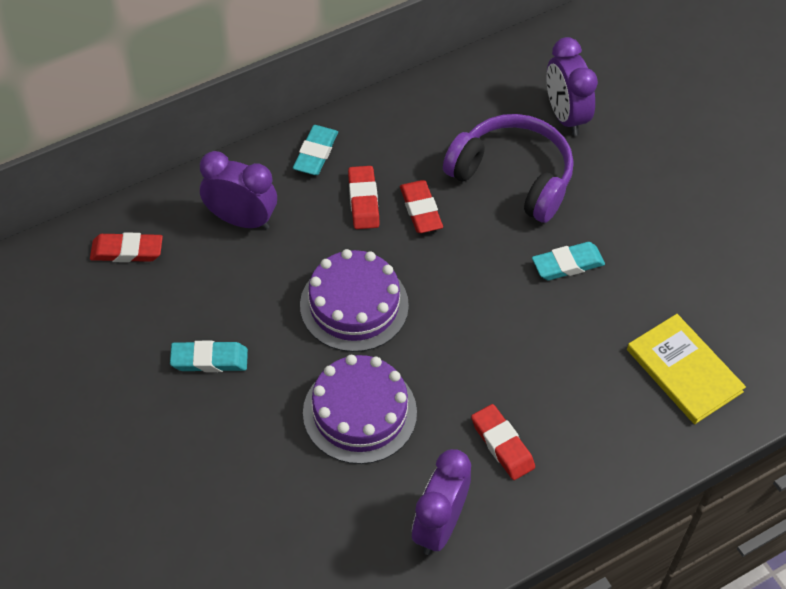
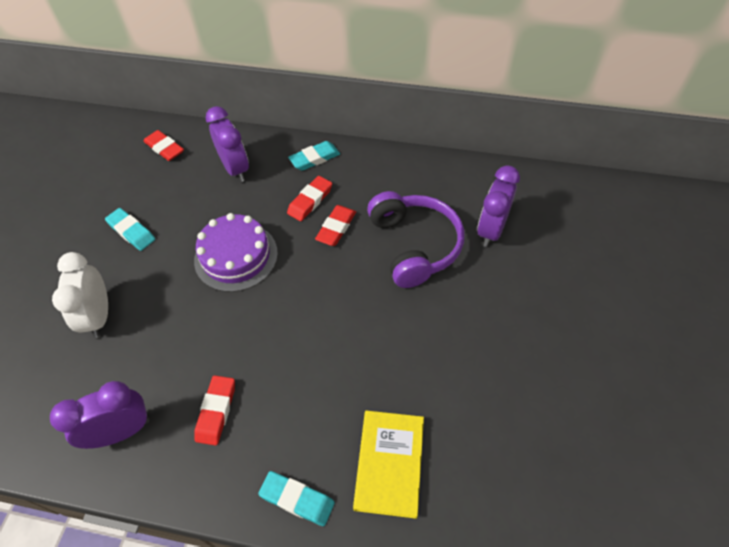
camera: 45 degrees right, 0 degrees up
(285, 458) = (99, 316): none -> white clock
(359, 412) = (165, 322): purple cake -> none
(567, 264) = (389, 325): turquoise eraser -> turquoise eraser (297, 499)

